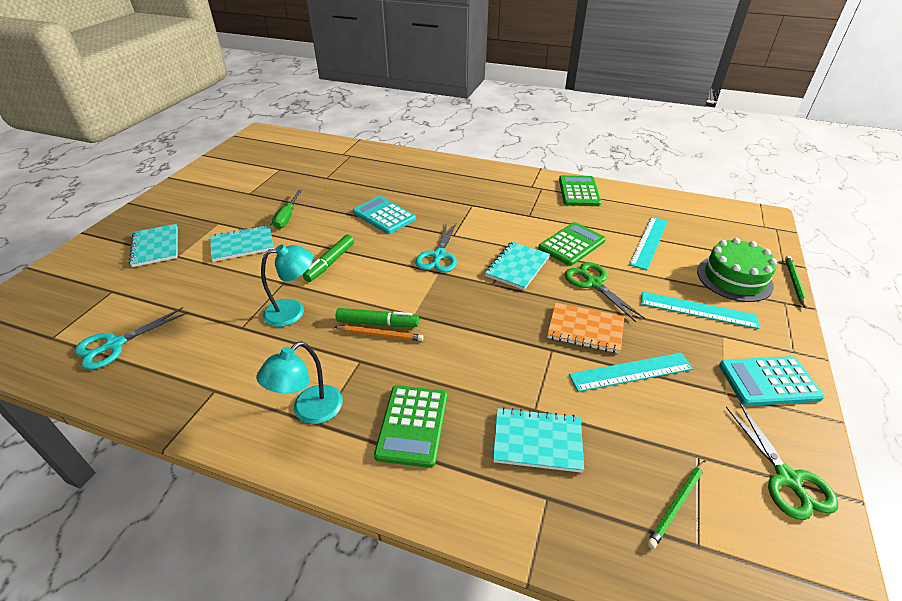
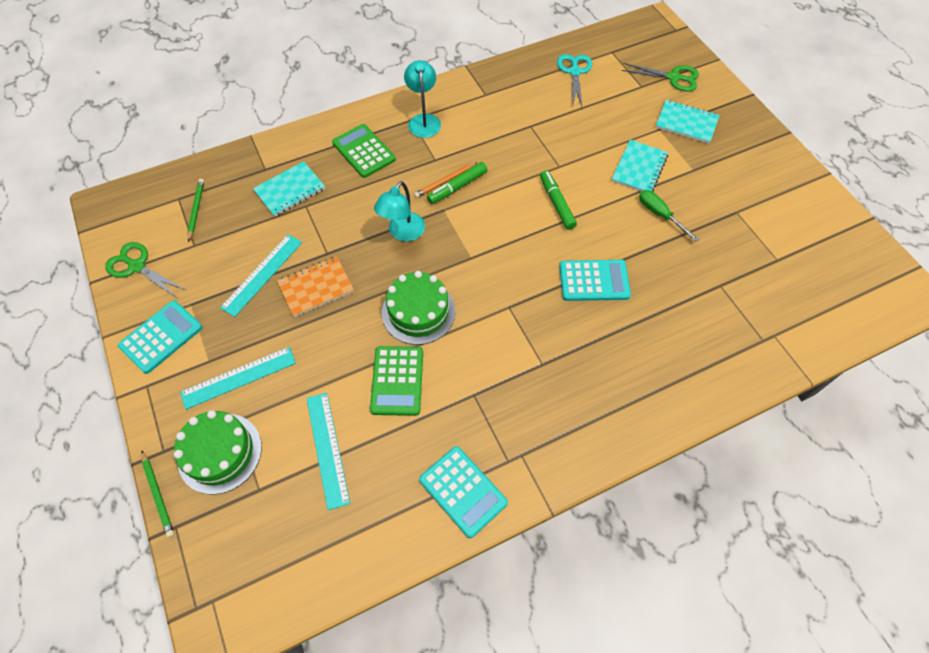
camera: 135 degrees right, 20 degrees up
(293, 311) = (519, 155): turquoise lamp -> turquoise lamp (403, 233)
(439, 256) = (491, 273): turquoise scissors -> none
(517, 267) = (418, 312): turquoise notebook -> green cake
(579, 192) = (463, 491): green calculator -> turquoise calculator
(594, 283) = (342, 342): green scissors -> green scissors (673, 78)

